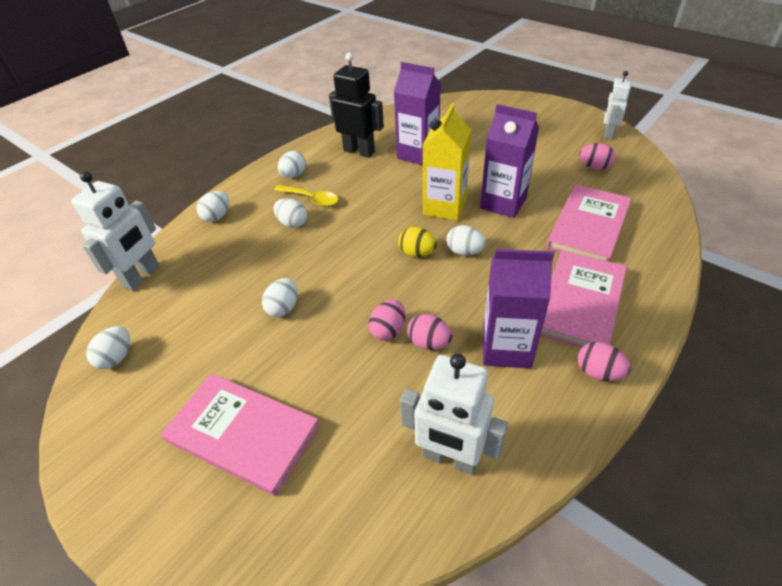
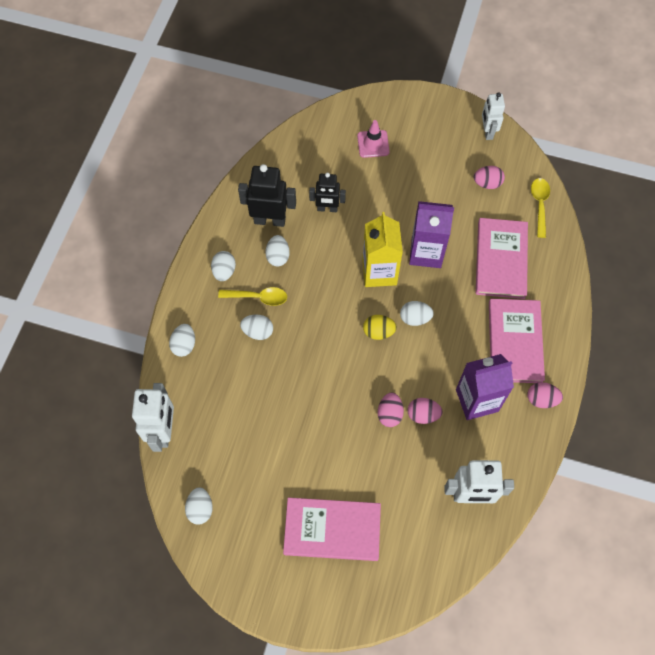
camera: 25 degrees left, 20 degrees up
(283, 308) = (301, 421): white egg -> white egg (278, 256)
(418, 154) = (327, 209): purple carton -> black robot
(486, 123) = (373, 144): none -> pink traffic cone
(651, 193) = (539, 204): none -> yellow spoon

